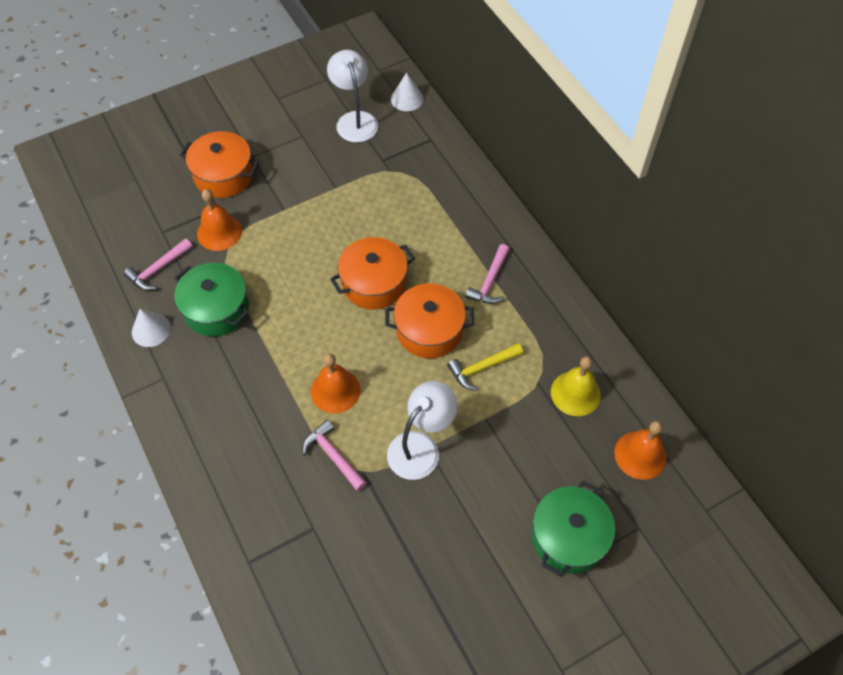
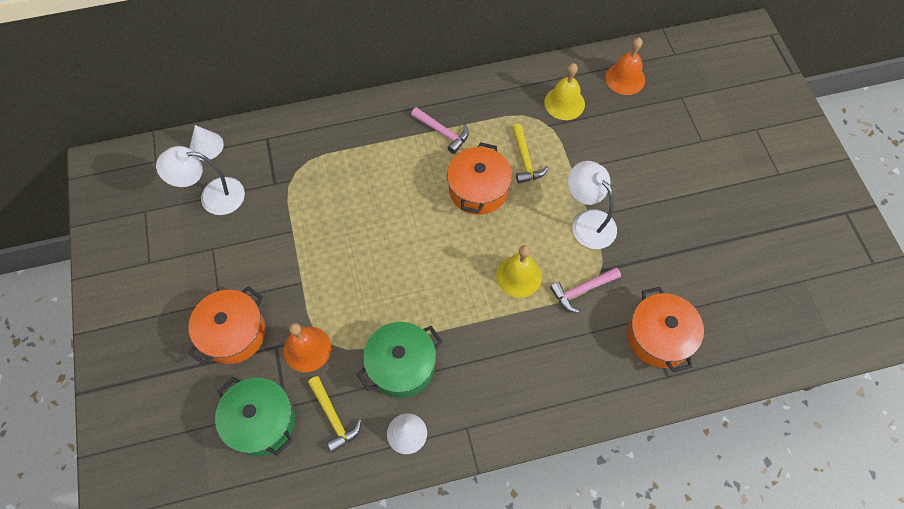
camera: 75 degrees left, 5 degrees up
(158, 270) = (334, 417): pink hammer -> yellow hammer
(335, 390) = (519, 276): orange bell -> yellow bell
(374, 283) = (415, 221): orange pot -> orange pot (659, 337)
(568, 537) = (681, 142): green pot -> green pot (261, 421)

